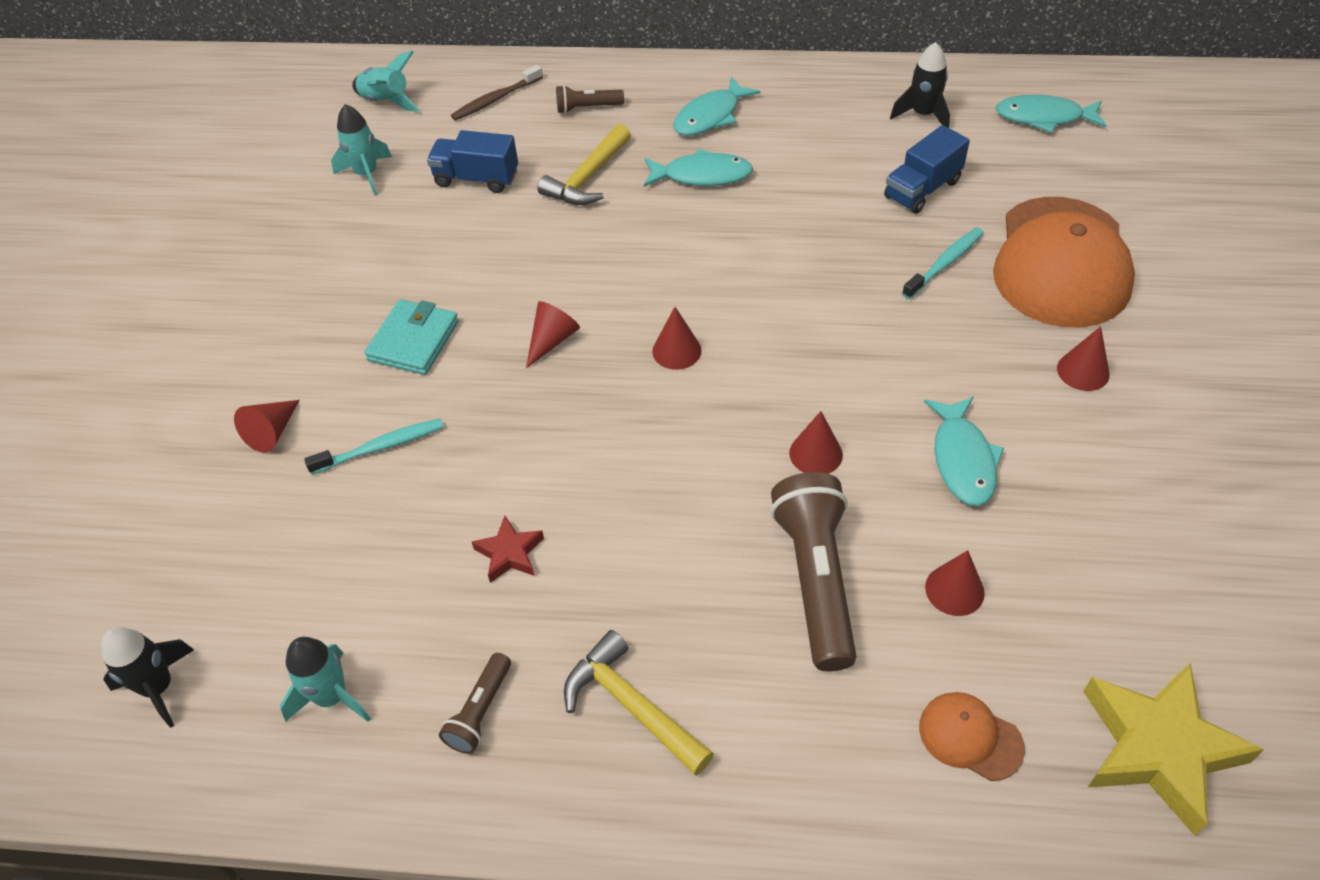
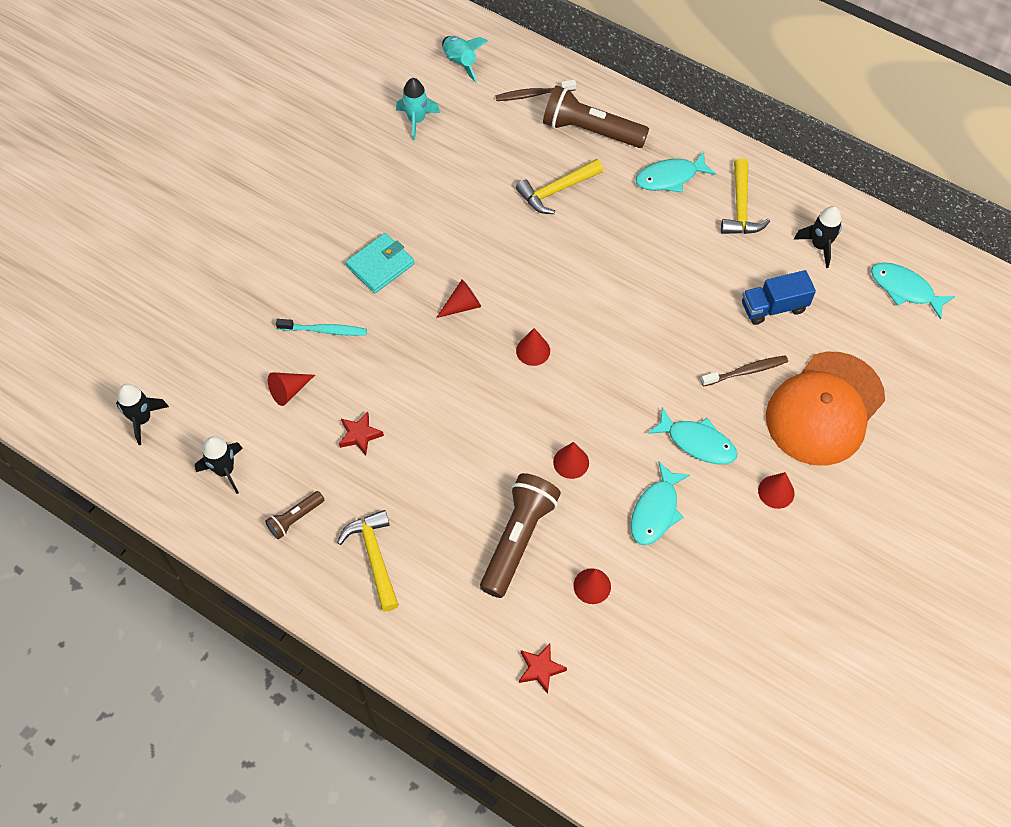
camera: 25 degrees right, 10 degrees up
(272, 432) = (269, 289): red cone -> red cone (289, 391)
(331, 697) = (225, 470): turquoise rocket -> black rocket
(476, 178) = (484, 157): blue truck -> none
(587, 108) = (591, 131): brown flashlight -> brown flashlight, size x1.99
(702, 175) = (632, 225): turquoise fish -> turquoise fish (697, 442)
(810, 113) = (740, 207): none -> yellow hammer
(944, 263) = (746, 371): turquoise toothbrush -> brown toothbrush
(970, 737) = (540, 669): orange cap -> red star
(1158, 749) = (637, 730): yellow star -> none

